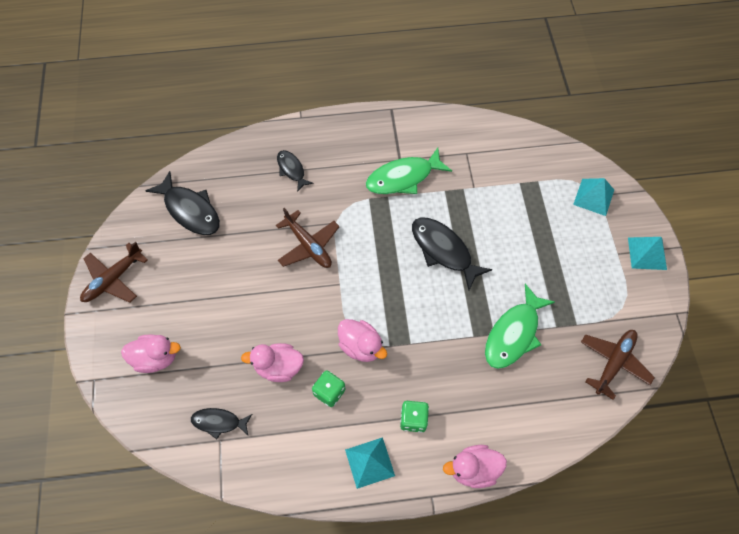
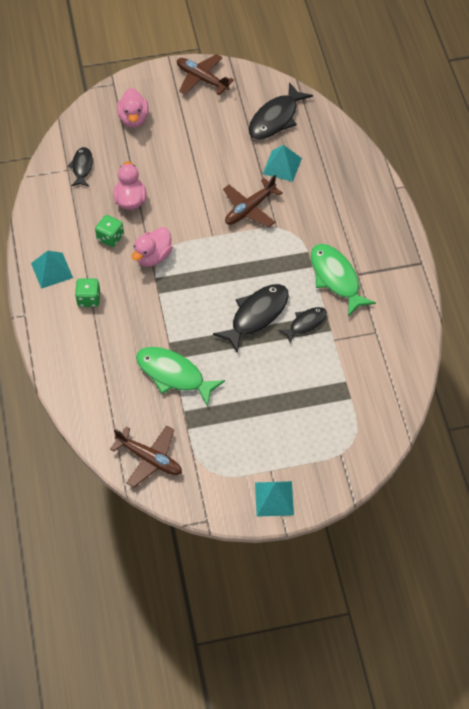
camera: 85 degrees right, 5 degrees down
(292, 170) = (331, 187): black fish -> black fish (305, 323)
(473, 469) = (47, 344): pink duck -> none
(593, 197) = (338, 451): turquoise pyramid -> turquoise pyramid (282, 166)

